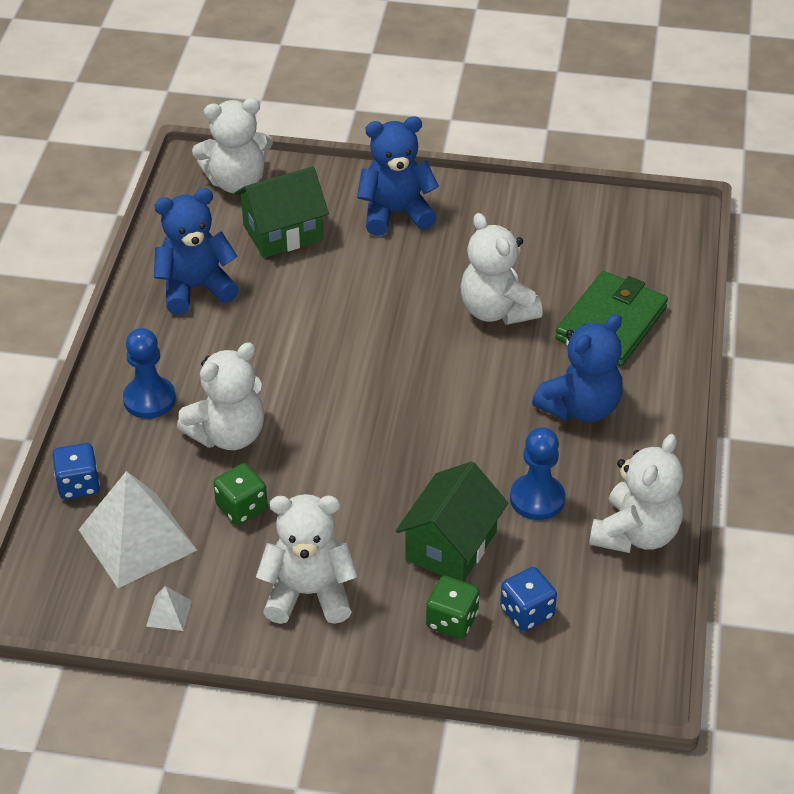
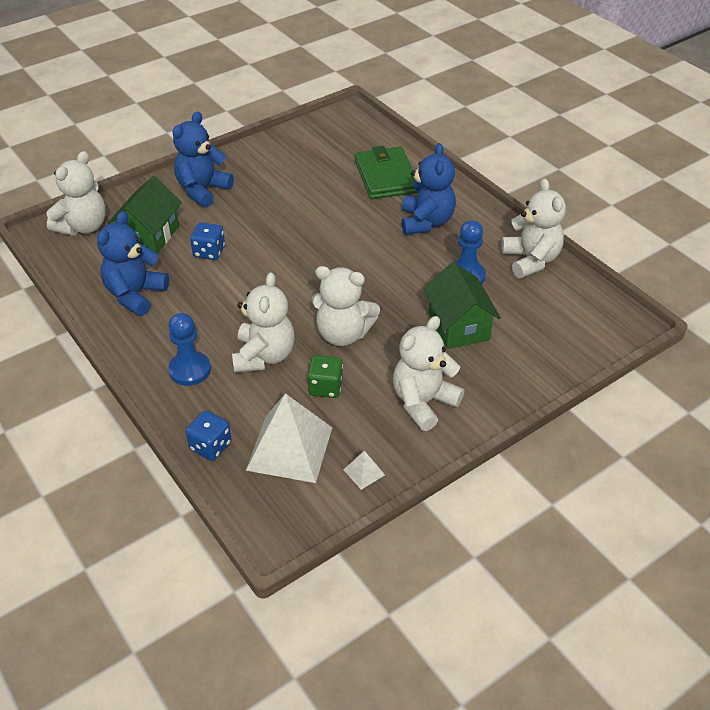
camera: 45 degrees left, 0 degrees up
(452, 621) = (509, 360): green dice -> none
(496, 310) = (322, 204): white teddy bear -> white teddy bear (343, 334)
(527, 612) = (536, 330): blue dice -> blue dice (209, 252)

